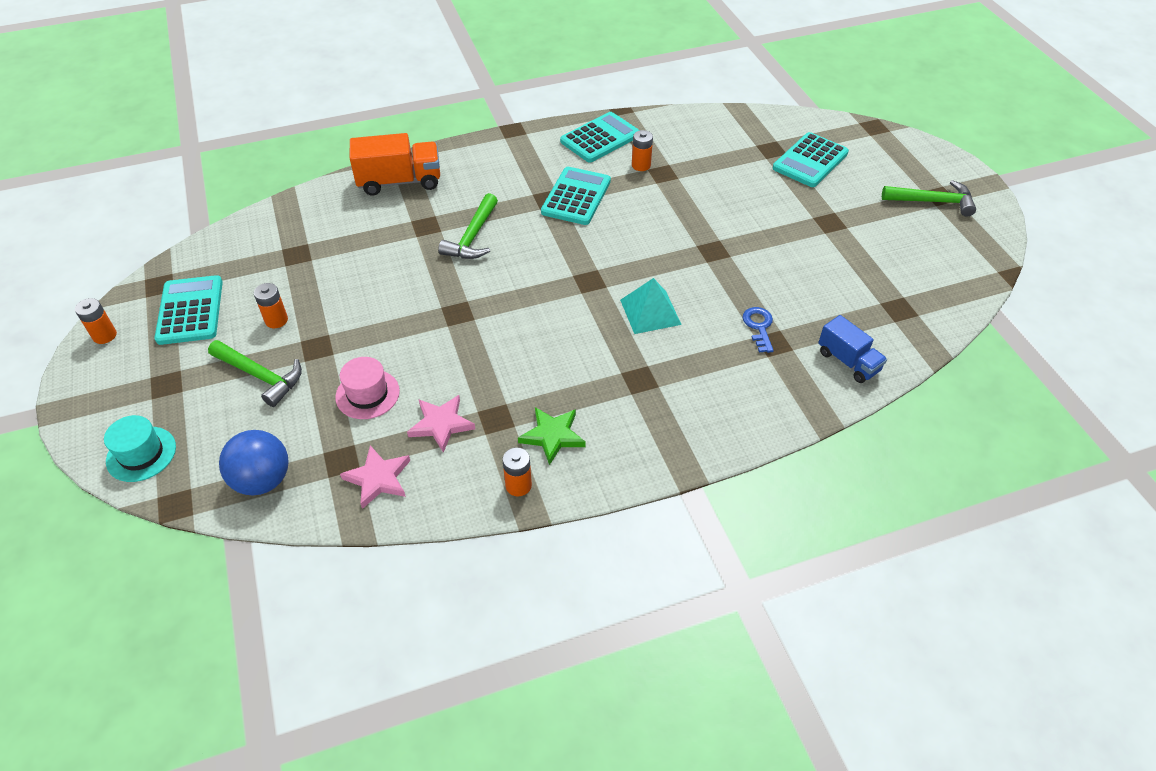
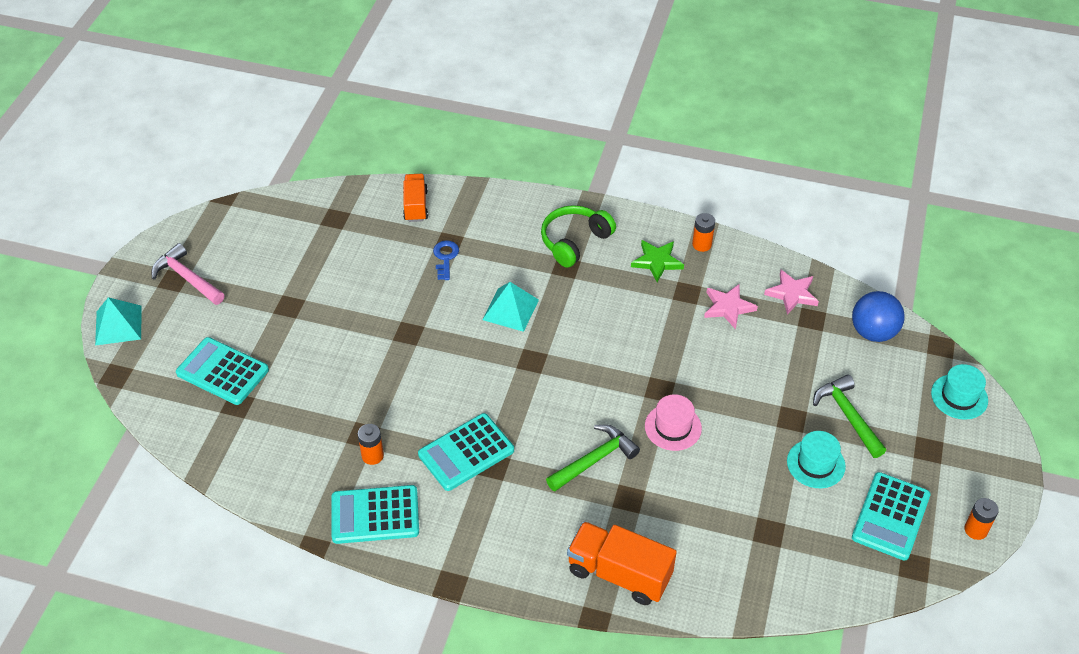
camera: 145 degrees left, 0 degrees up
(276, 320) = (816, 464): orange battery -> turquoise hat
(367, 394) = (769, 357): pink hat -> pink hat (673, 427)
(656, 411) = (574, 241): none -> green headphones
(759, 326) = (445, 257): blue key -> blue key turned 150 degrees clockwise
(810, 161) = (222, 372): turquoise calculator -> turquoise calculator turned 135 degrees counterclockwise
(848, 361) = (415, 206): blue truck -> orange truck
(924, 151) = (118, 325): none -> turquoise pyramid
(932, 202) = (187, 278): green hammer -> pink hammer

